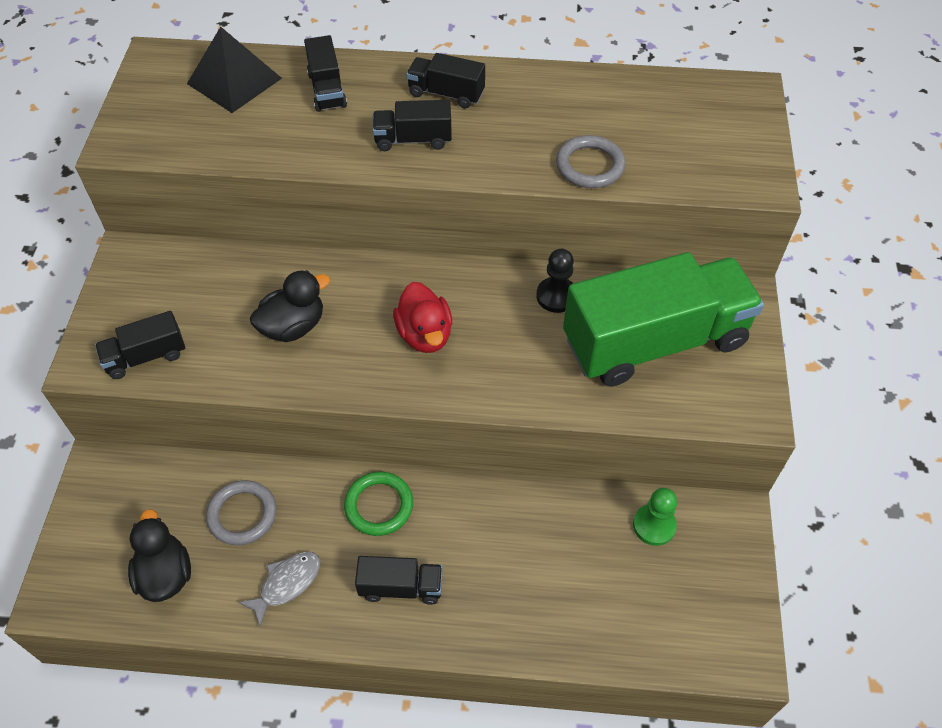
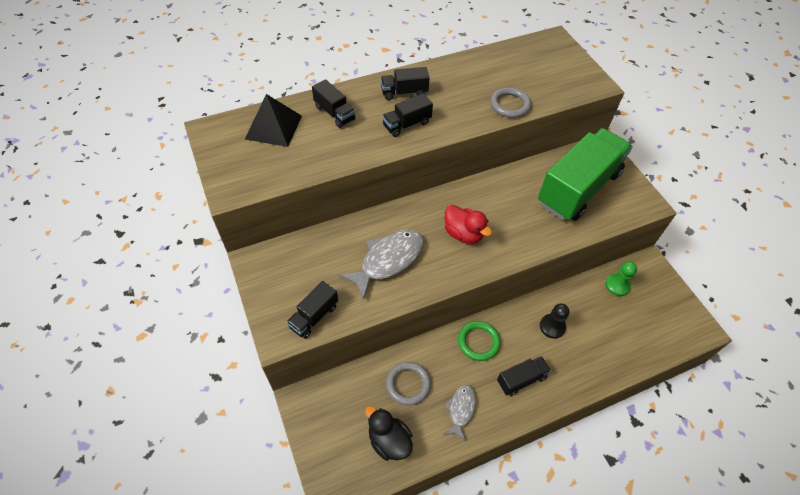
camera: 30 degrees left, 0 degrees up
(293, 326) = (388, 260): black duck -> grey fish
(556, 296) = (514, 185): black pawn -> black pawn (552, 326)

